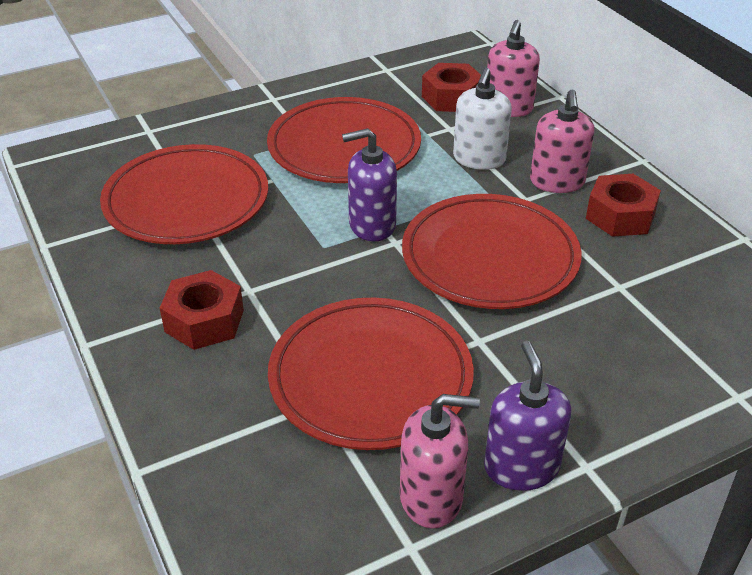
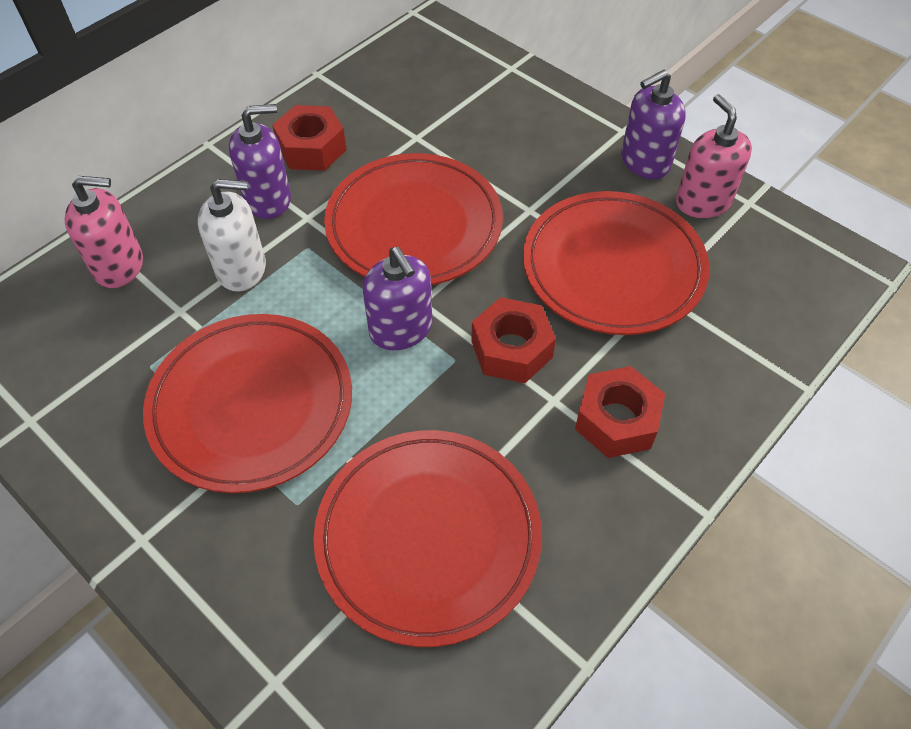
camera: 110 degrees left, 15 degrees up
(451, 98) = (102, 326): red nut -> red nut (511, 349)
(557, 182) = (268, 199): pink soap dispenser -> purple soap dispenser

